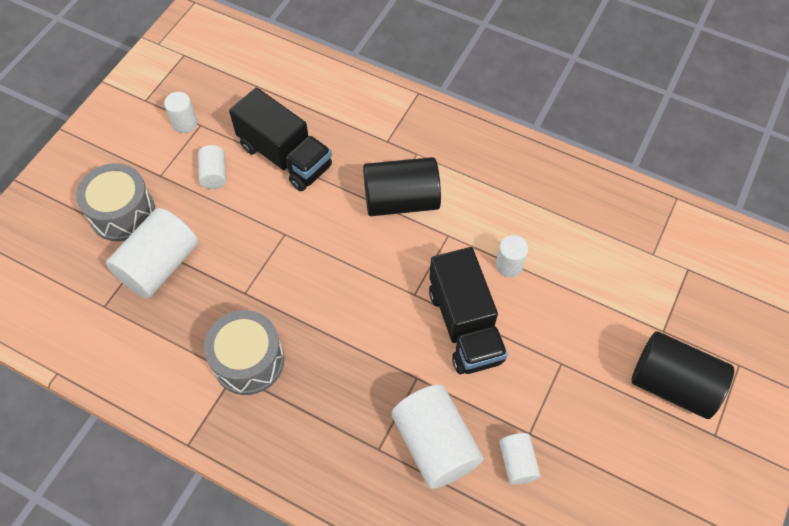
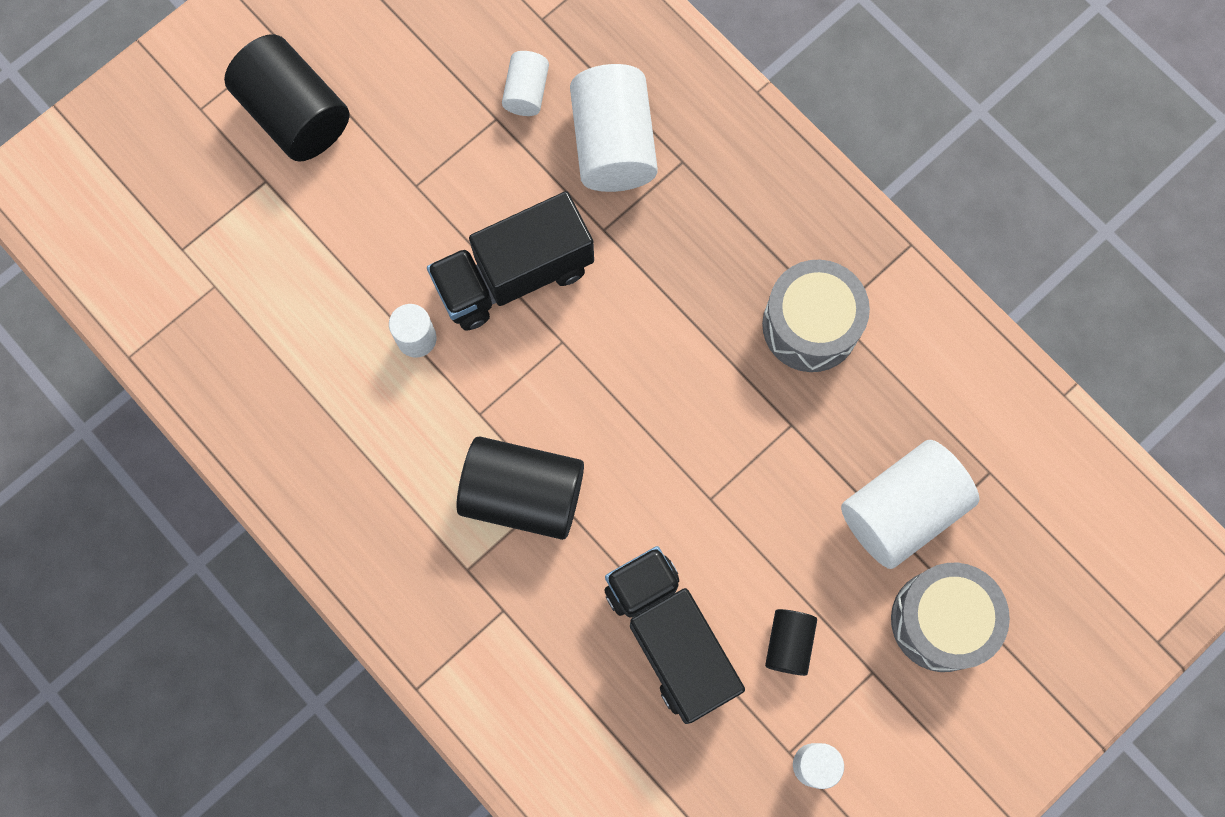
camera: 160 degrees left, 15 degrees up
(214, 174) = (788, 643): white cylinder -> black cylinder
(465, 325) = (514, 276): black truck -> black truck turned 120 degrees counterclockwise

